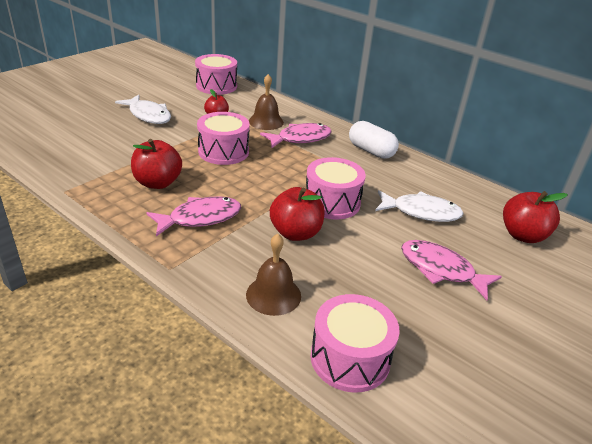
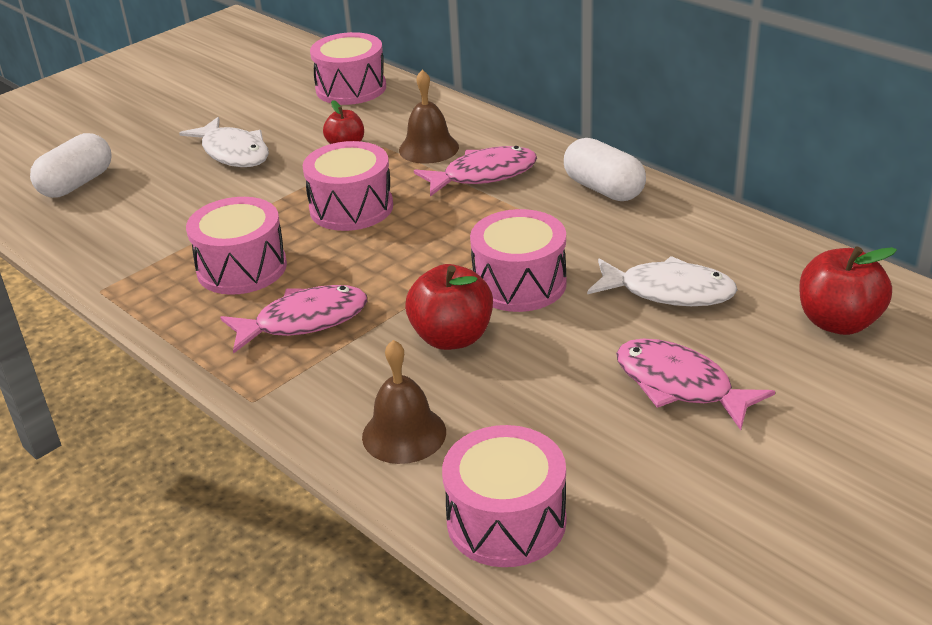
camera: 10 degrees right, 0 degrees up
(49, 126) = (77, 184): none -> white capsule
(158, 183) = (242, 268): red apple -> pink drum

